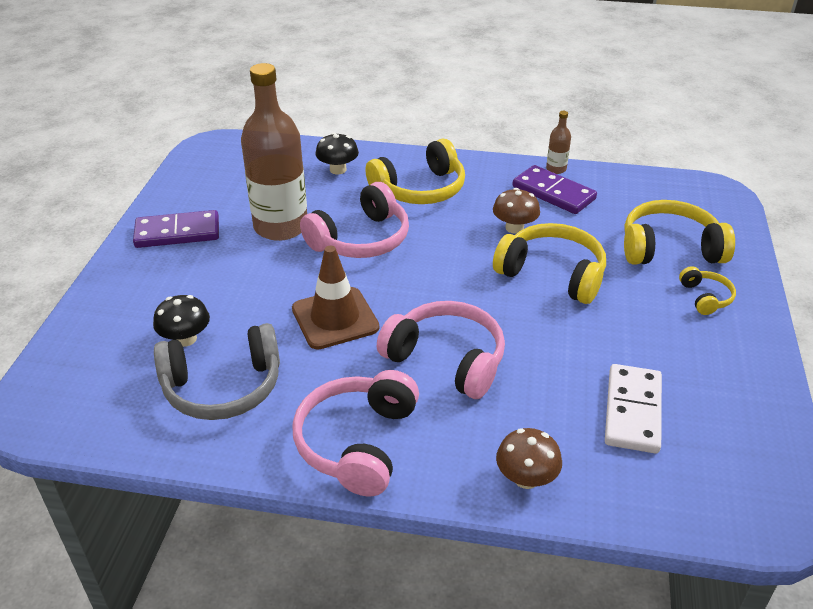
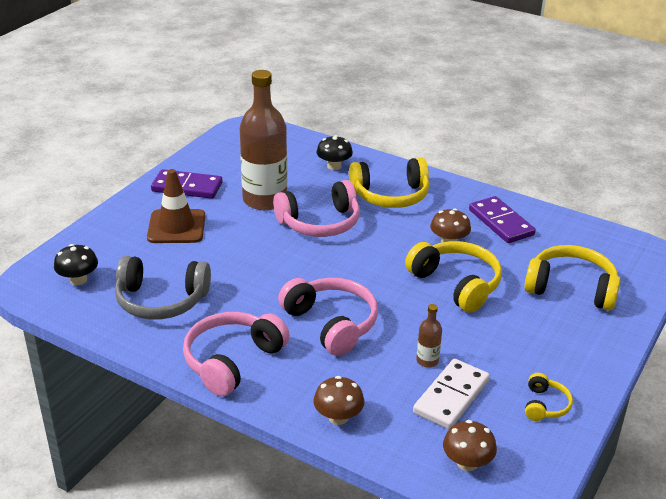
camera: 20 degrees right, 5 degrees down
(185, 339) = (153, 262): black mushroom -> black mushroom (78, 280)
(335, 318) = (266, 274): brown traffic cone -> brown traffic cone (176, 227)
(556, 169) = (516, 204): brown bottle -> brown bottle (427, 361)
(702, 489) = (467, 463): none -> brown mushroom
(705, 297) = (574, 332): yellow headphones -> yellow headphones (545, 405)

